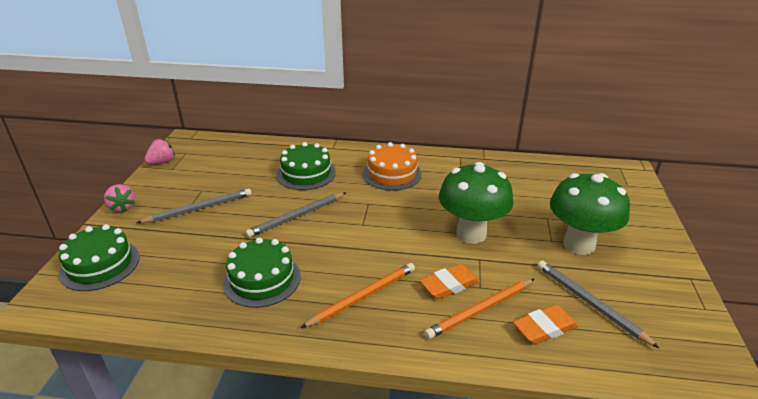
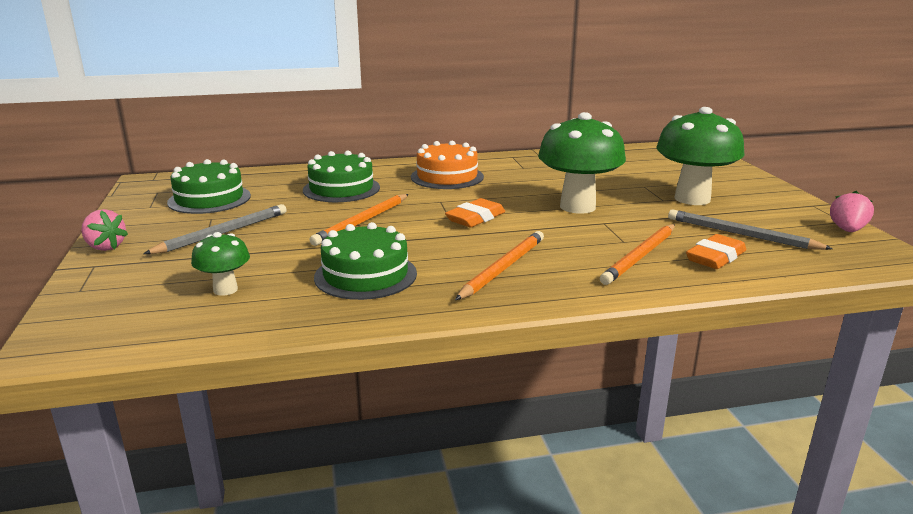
camera: 20 degrees left, 10 degrees down
(100, 265) = (118, 299): green cake -> green cake (209, 199)
(162, 162) = (129, 203): pink strawberry -> pink strawberry (847, 230)
(165, 271) = (225, 290): none -> green mushroom
(297, 216) = (362, 222): grey pencil -> orange pencil
(449, 285) = (590, 245): orange eraser -> orange eraser (475, 218)

